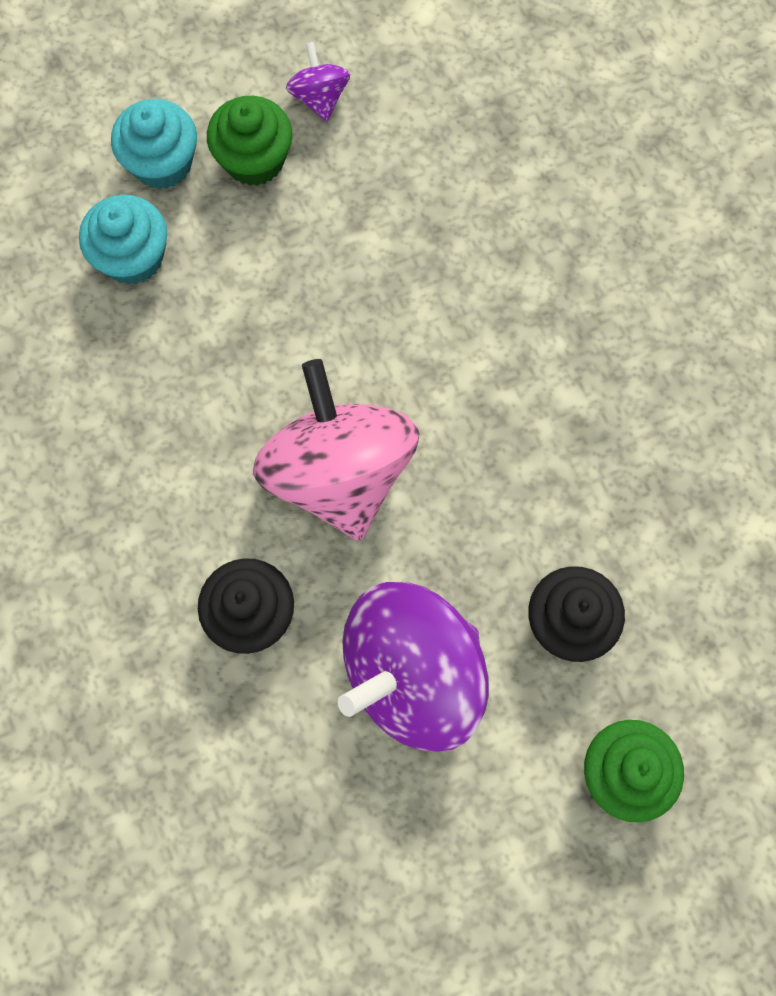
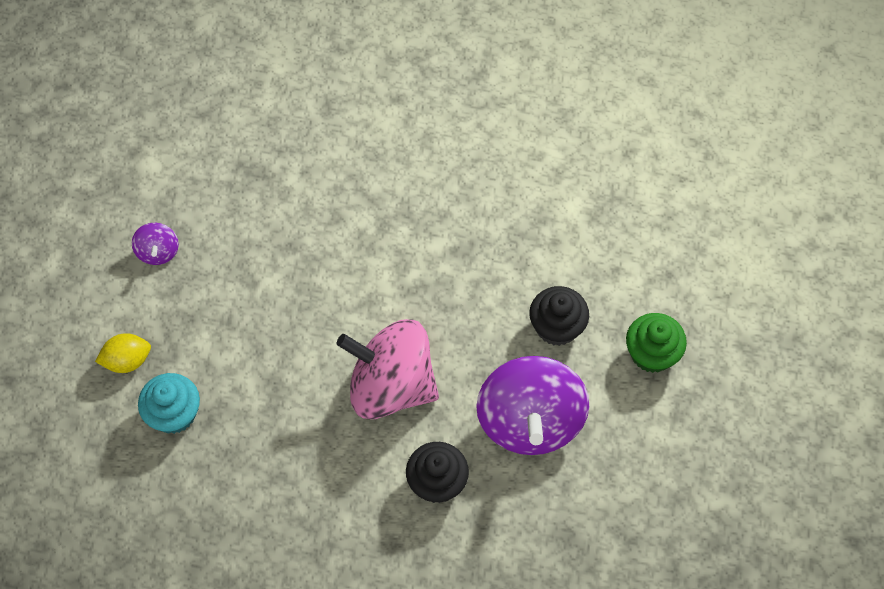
camera: 55 degrees left, 10 degrees down
(162, 163) = (127, 360): turquoise cupcake -> yellow lemon
(254, 160) = (167, 310): green cupcake -> none
(319, 98) = (158, 252): purple spinning top -> purple spinning top turned 120 degrees counterclockwise

